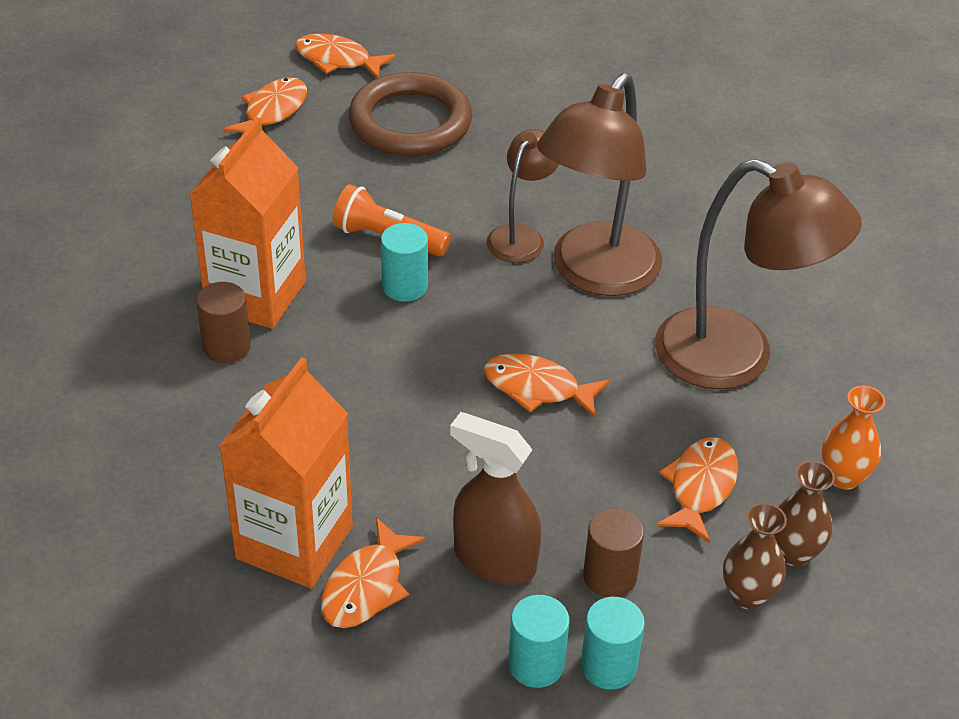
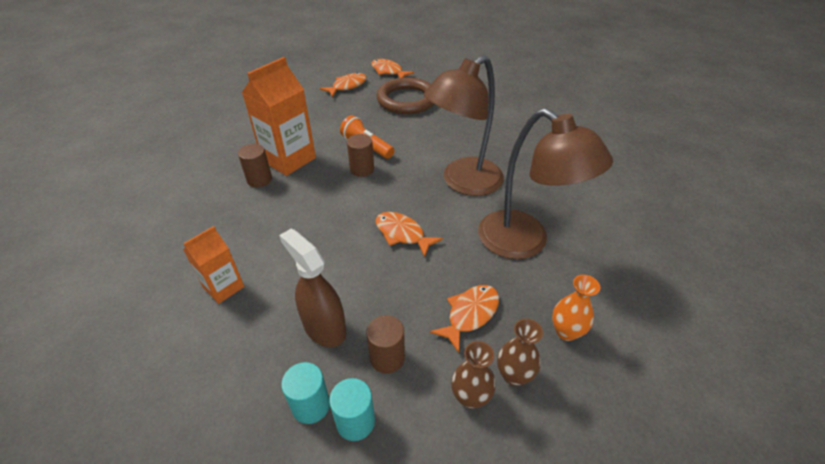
camera: 20 degrees right, 0 degrees up
(294, 542) = (224, 287): orange carton -> orange carton, size x0.58
(366, 586) = (244, 324): orange fish -> none
(404, 286) = (362, 169): turquoise cylinder -> brown cylinder
(521, 236) = (433, 157): brown lamp -> none

